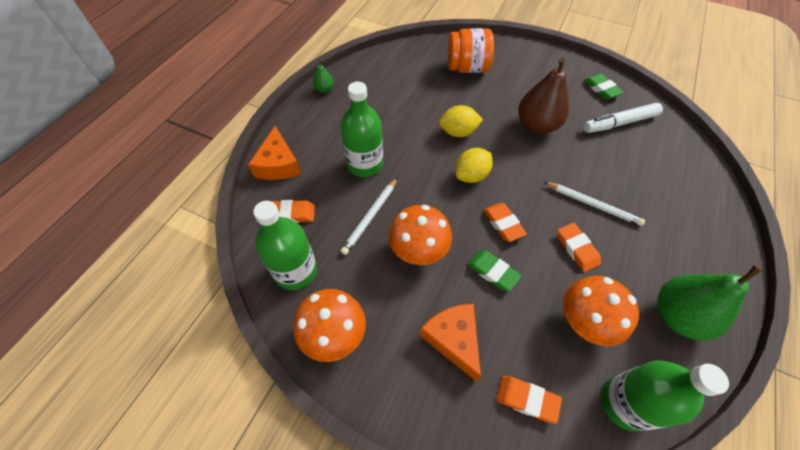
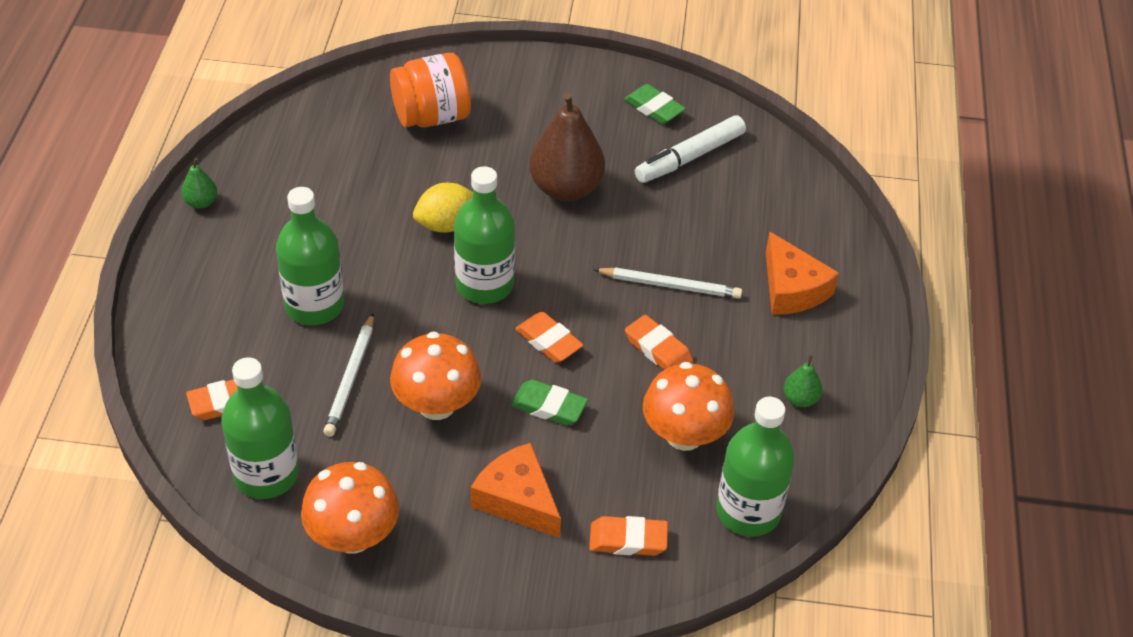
camera: 20 degrees left, 10 degrees down
(278, 164) = (174, 337): orange cheese -> orange cheese (791, 288)
(471, 175) = (484, 285): yellow lemon -> green bottle
(677, 316) = (800, 399): green pear -> green pear, size x0.46

